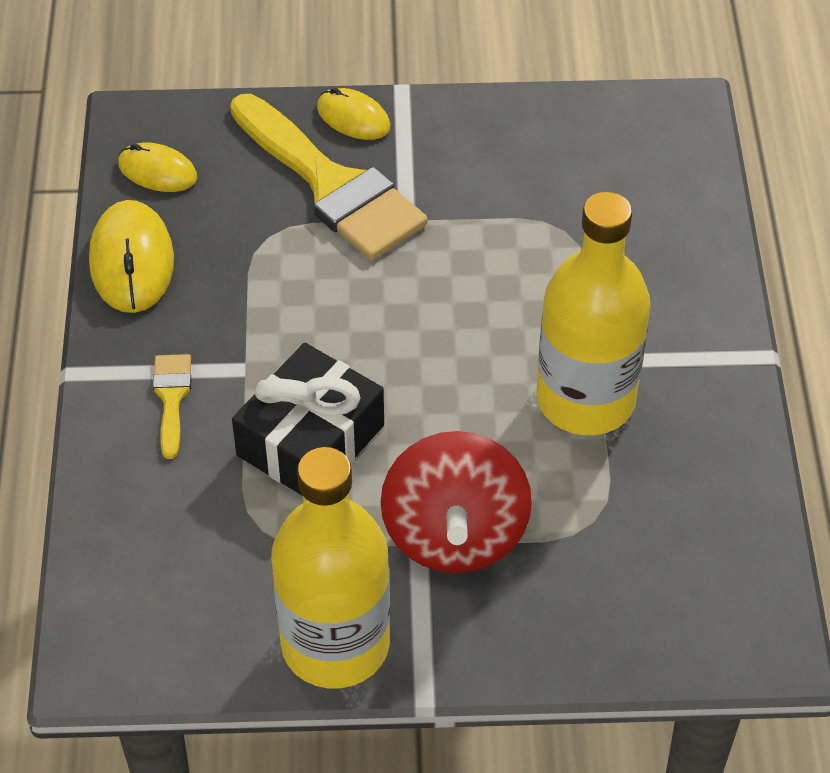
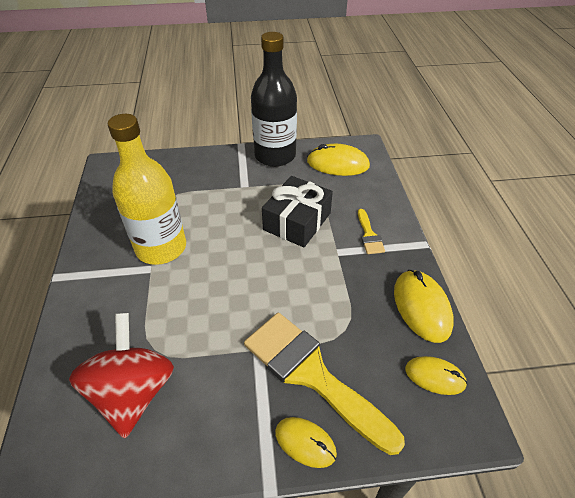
camera: 175 degrees right, 5 degrees down
(180, 602) = (337, 164): none -> yellow mouse
(335, 644) = (275, 156): yellow bottle -> black bottle
(454, 535) = (229, 190): red spinning top -> red spinning top (133, 392)

